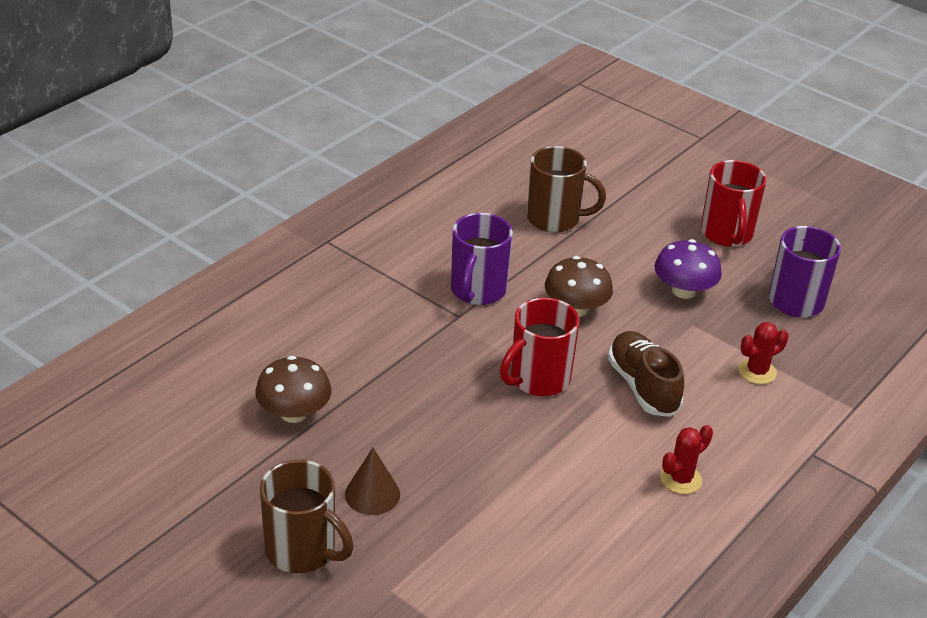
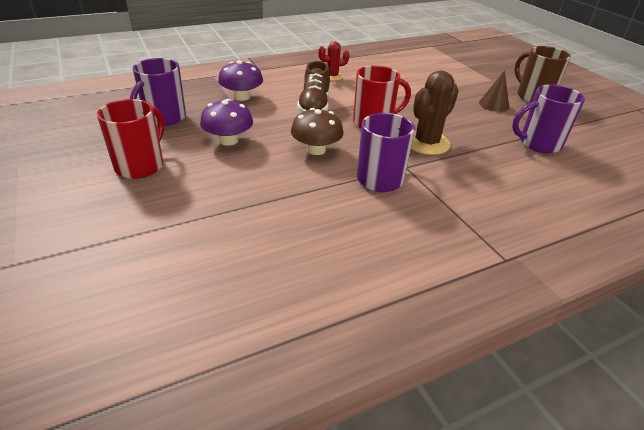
camera: 155 degrees left, 0 degrees up
(294, 413) = (538, 144): brown mushroom -> purple mug
(449, 363) = (426, 143): none -> brown cactus
(555, 219) = (267, 218): brown mug -> none
(757, 371) = (242, 97): red cactus -> purple mushroom

